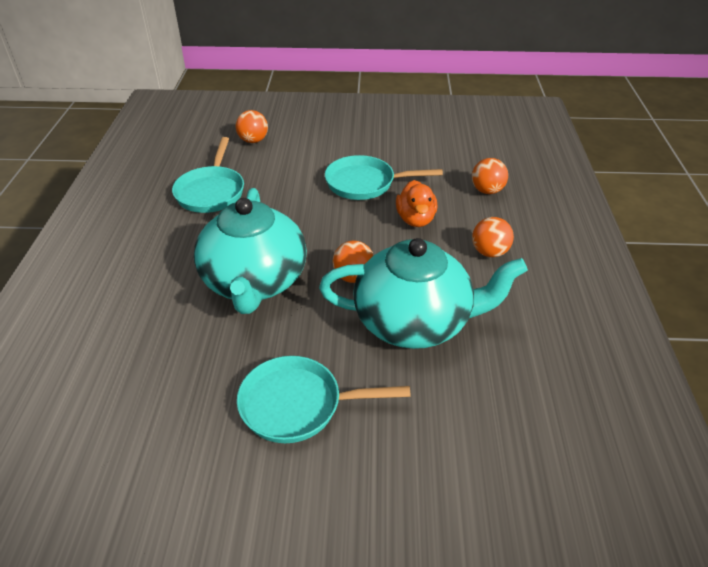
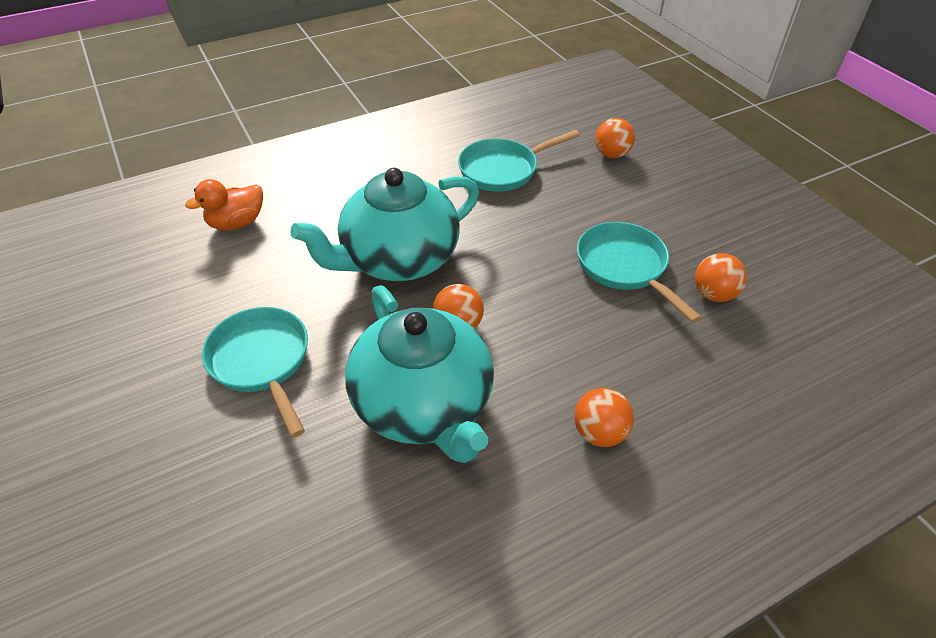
camera: 60 degrees right, 5 degrees up
(415, 219) = (599, 337): orange duck -> orange duck (237, 223)
(487, 191) = (727, 385): orange ball -> orange ball (713, 294)

